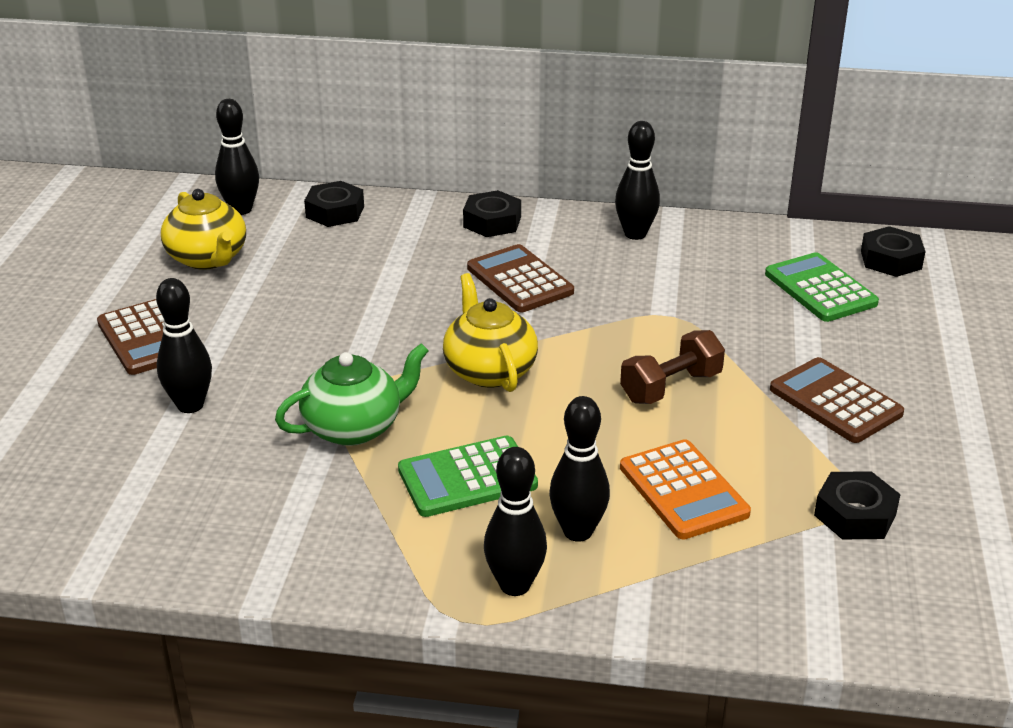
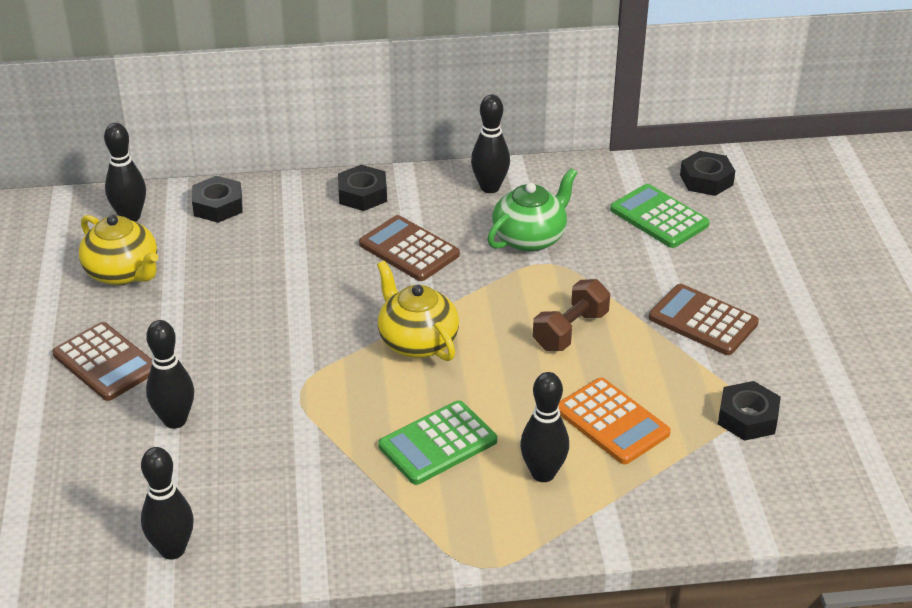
camera: 15 degrees left, 5 degrees up
(354, 427) = (325, 415): green teapot -> green teapot (530, 238)
(515, 585) = (511, 529): black bowling pin -> black bowling pin (172, 550)

